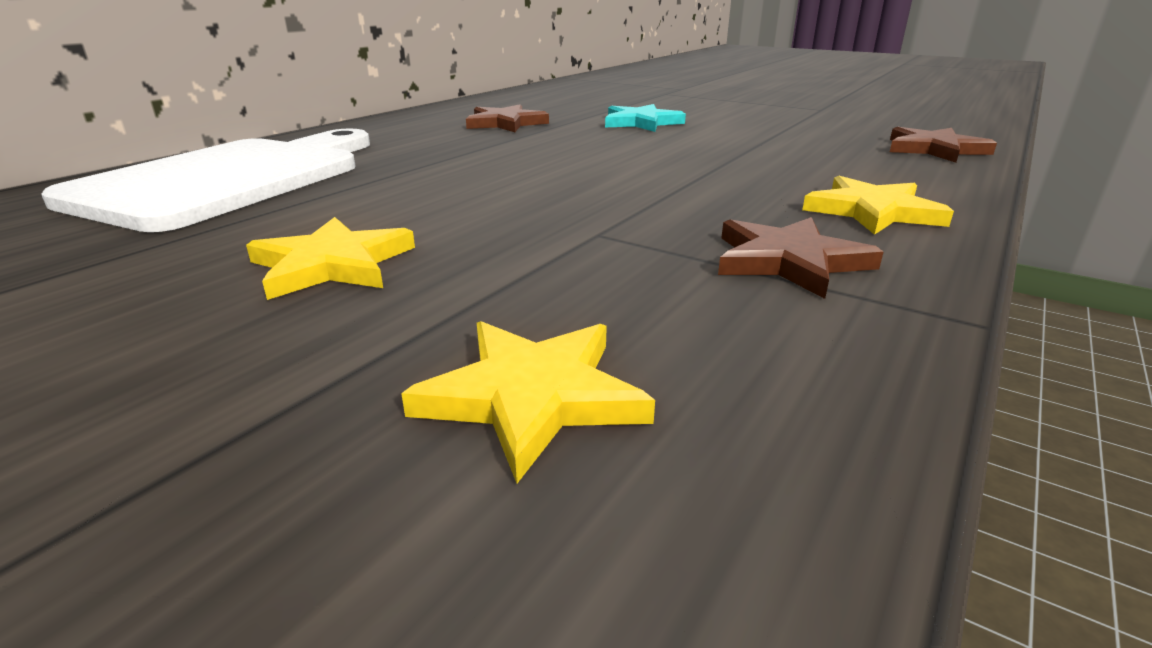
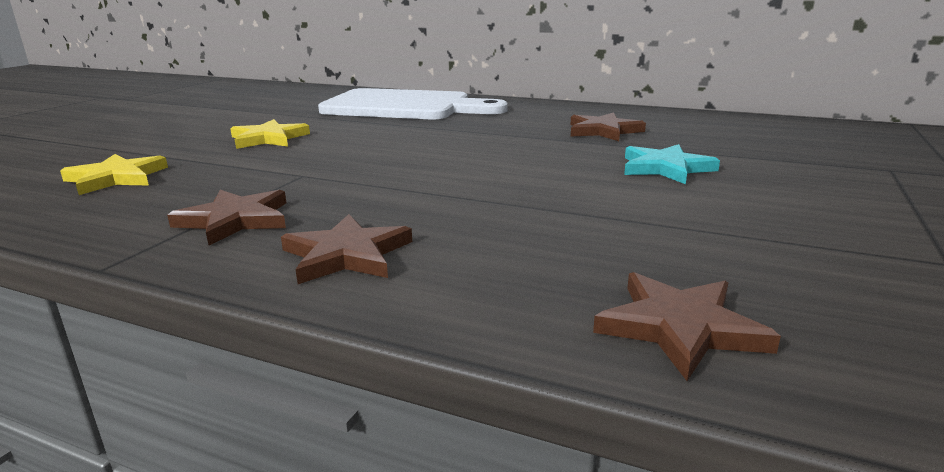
camera: 80 degrees right, 5 degrees down
(872, 211) = (346, 255): yellow star -> brown star

